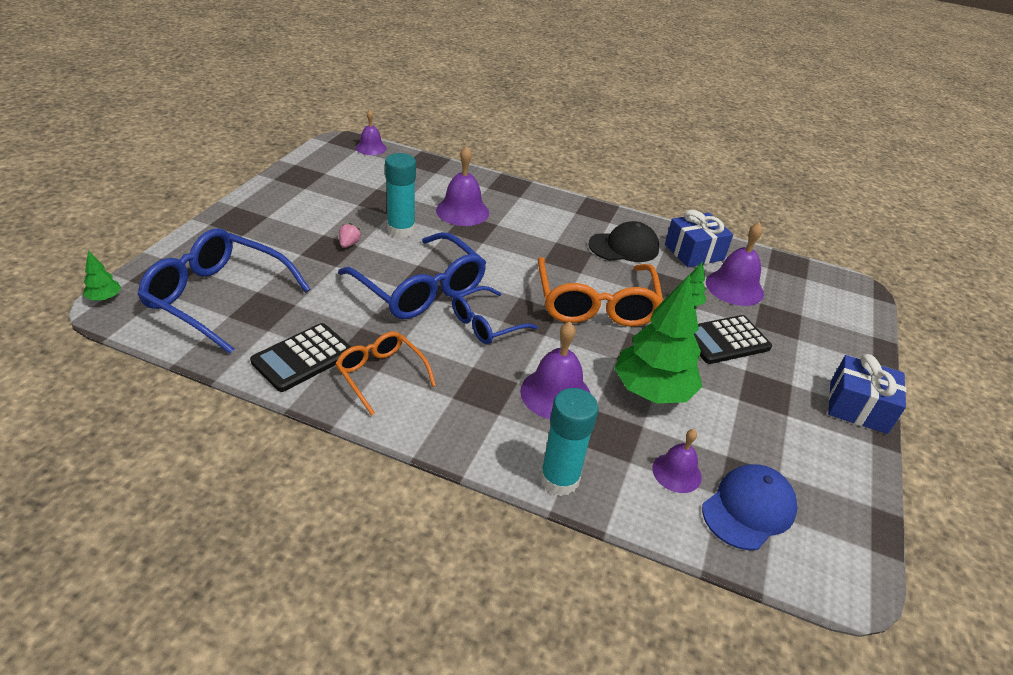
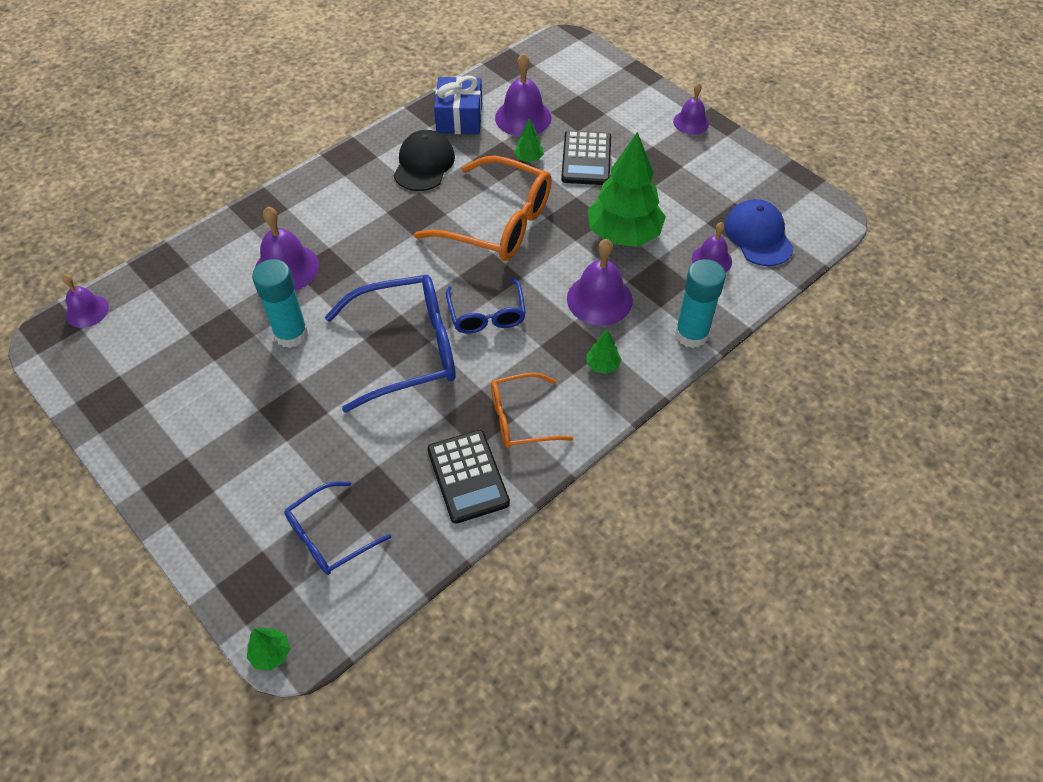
camera: 60 degrees left, 15 degrees up
(217, 298) = (329, 536): blue glasses -> blue glasses, size x0.58
(349, 244) = (292, 389): pink strawberry -> none
(474, 416) = (602, 365): none -> green tree
(858, 407) = (691, 122): blue gift -> purple bell

